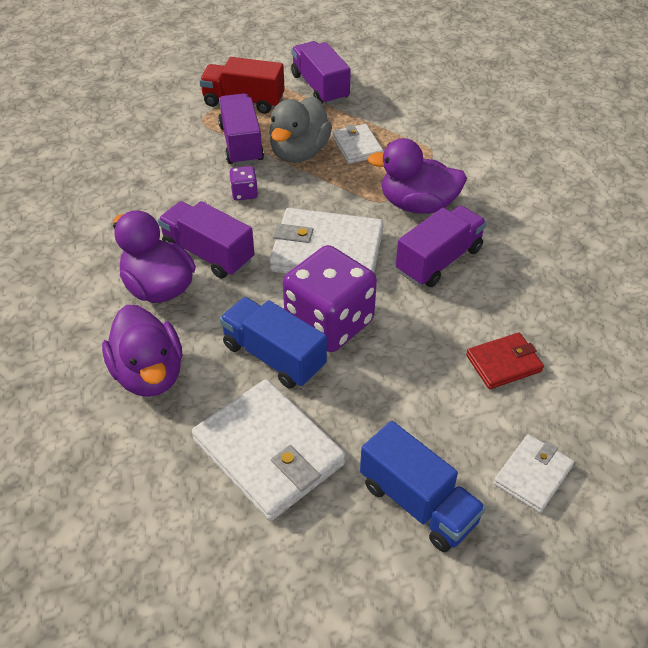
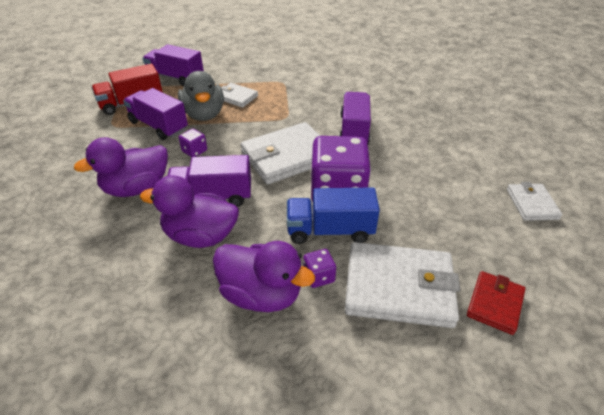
camera: 40 degrees left, 5 degrees down
(212, 392) = (318, 276): none -> purple dice
(417, 205) = (307, 110): purple duck -> purple duck (137, 188)
(418, 503) = (507, 256): blue truck -> none
(503, 363) = (448, 161): red wallet -> red wallet (494, 304)

